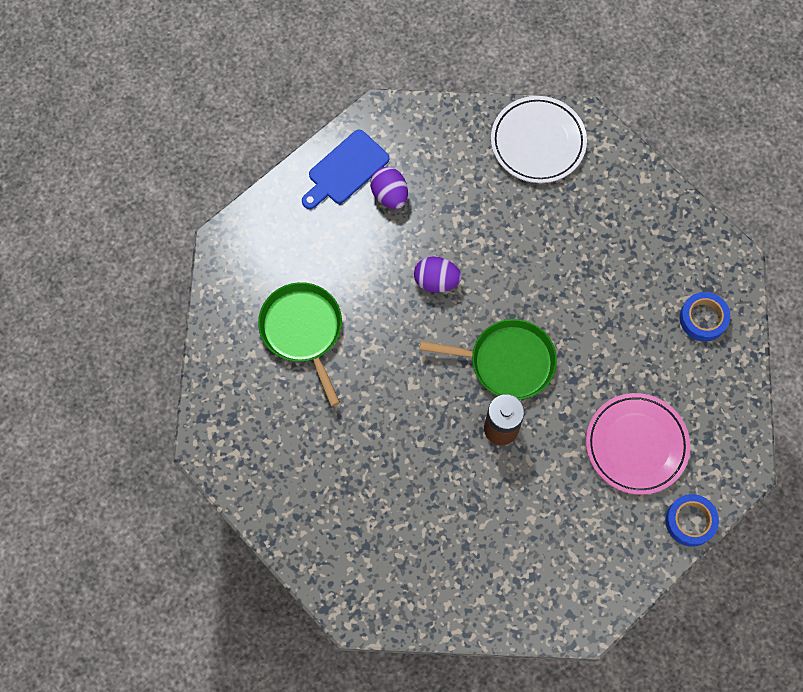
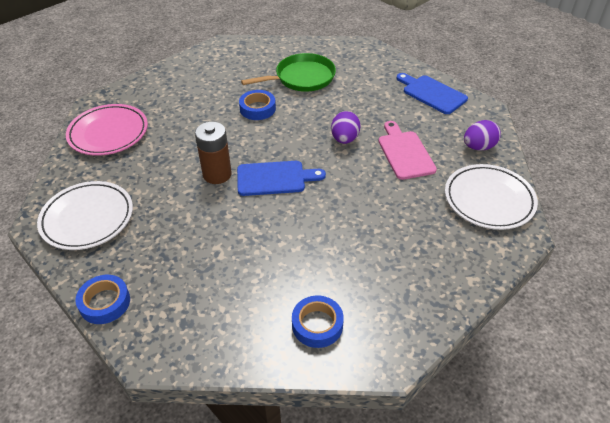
camera: 90 degrees right, 25 degrees down
(372, 387) = (257, 109): none -> blue tape
(389, 195) = (415, 115): purple egg -> purple egg (478, 147)
(462, 216) = (404, 152): none -> pink cutting board
(507, 361) = (275, 178): green pan -> blue cutting board
(576, 568) = (87, 218): none -> white plate
(636, 445) = (188, 263): pink plate -> pink plate (108, 133)

